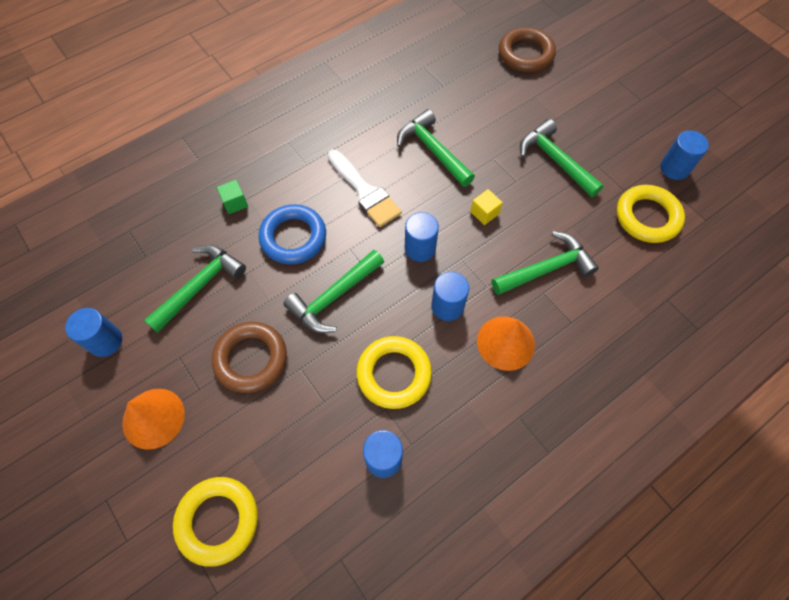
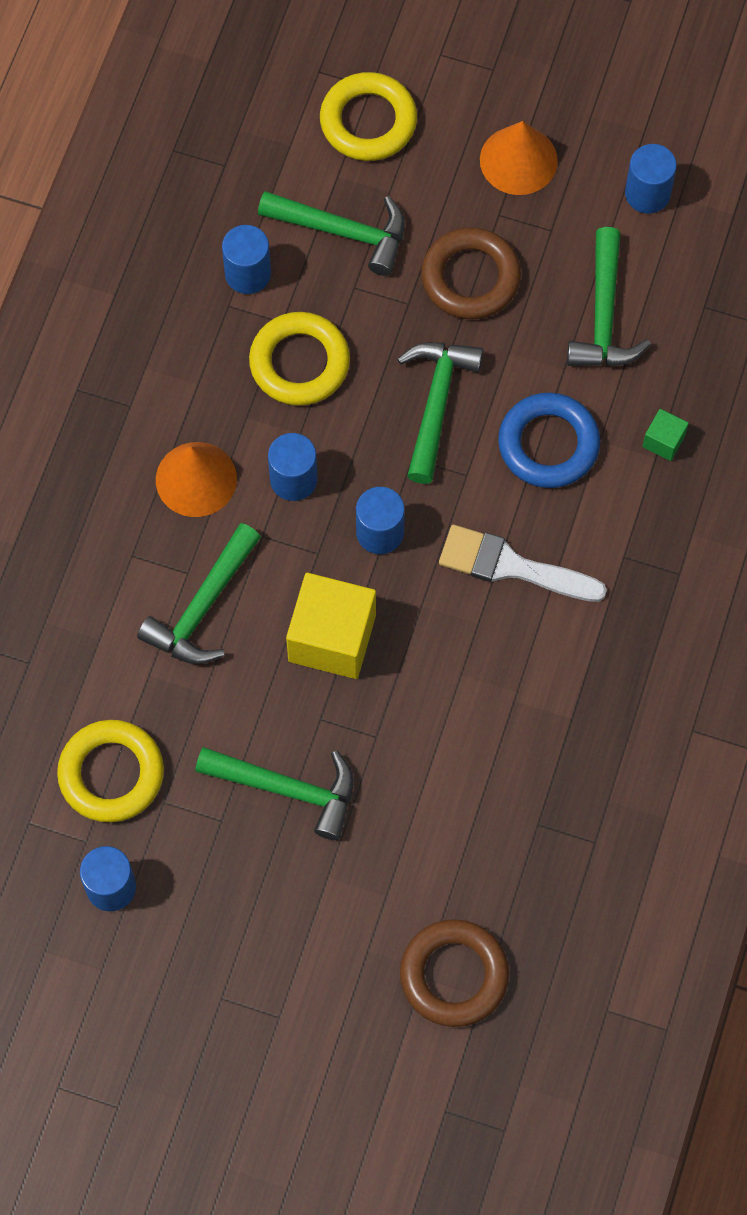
camera: 145 degrees right, 5 degrees up
(432, 150) = (470, 692): green hammer -> green hammer (344, 232)
(484, 213) = (332, 638): yellow cube -> yellow cube, size x2.16

